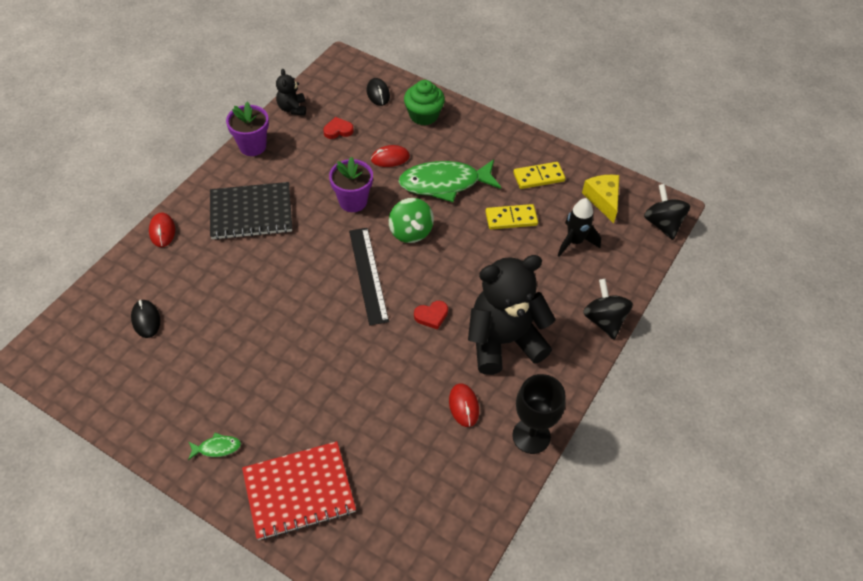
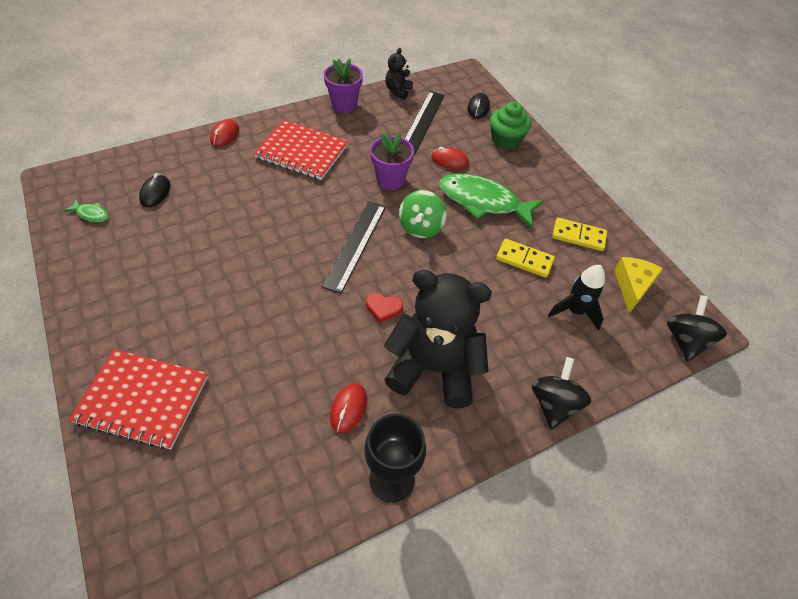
camera: 30 degrees right, 0 degrees up
(217, 448) = (115, 321): green fish -> green fish (91, 214)
(251, 213) = (301, 152): black notebook -> red notebook
(338, 130) = (422, 121): red heart -> black ruler

